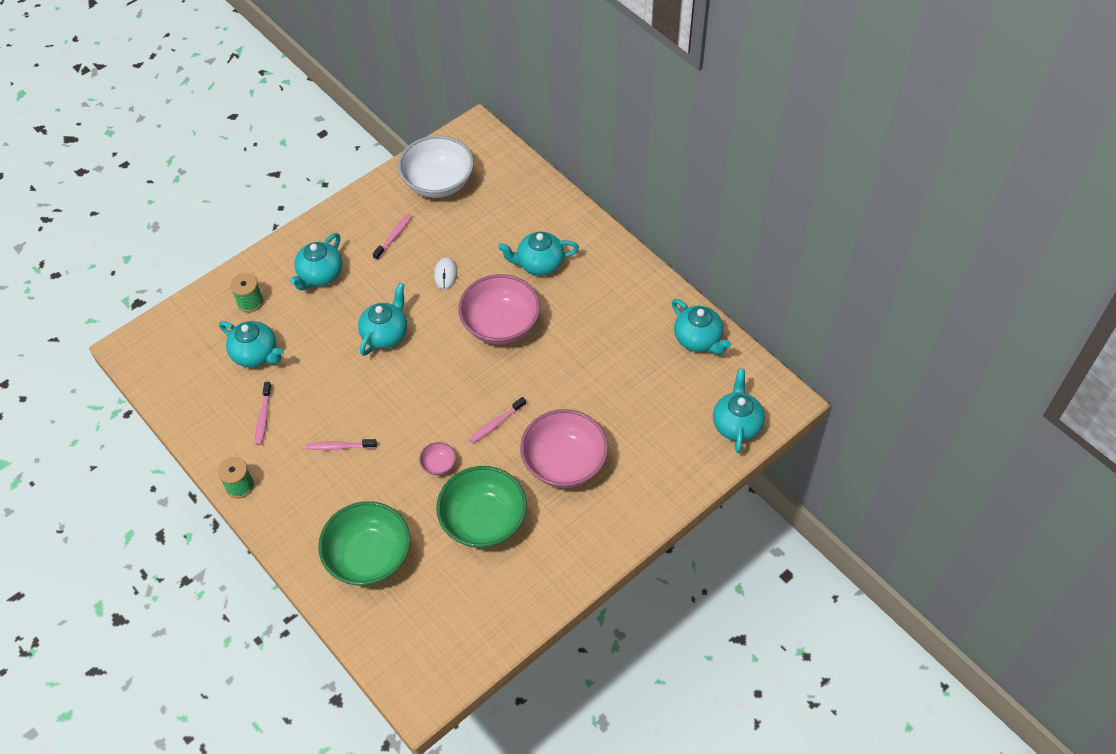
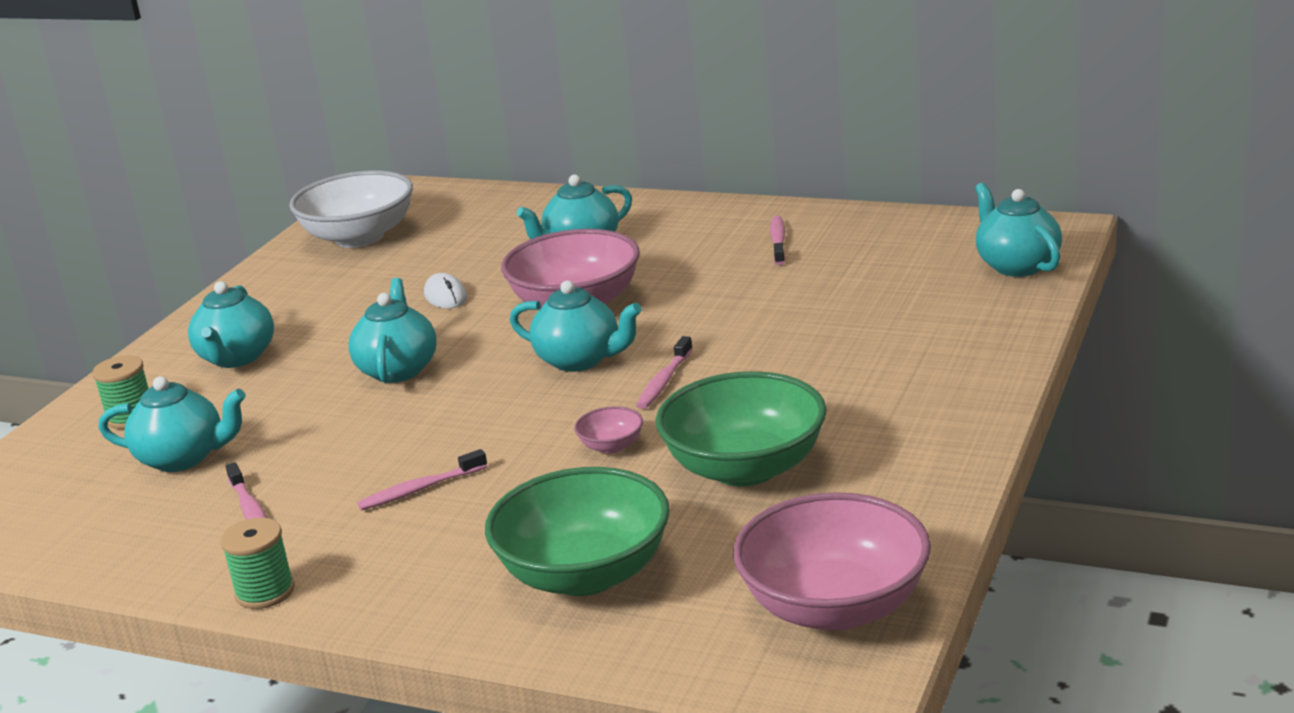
camera: 25 degrees left, 30 degrees down
(394, 236) = (331, 293): pink toothbrush -> pink toothbrush (778, 241)
(564, 463) = (811, 376): pink bowl -> pink bowl (835, 607)
(698, 339) = (877, 227): turquoise teapot -> turquoise teapot (580, 360)

